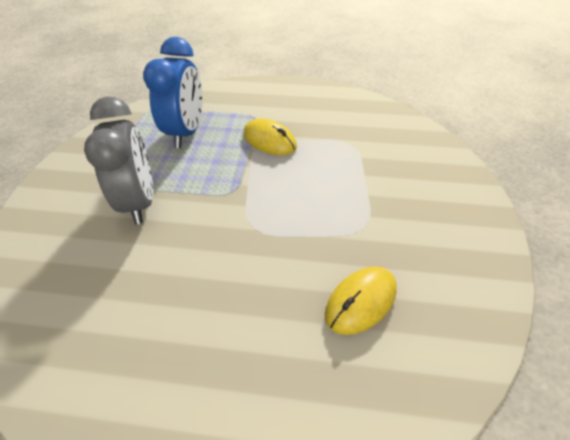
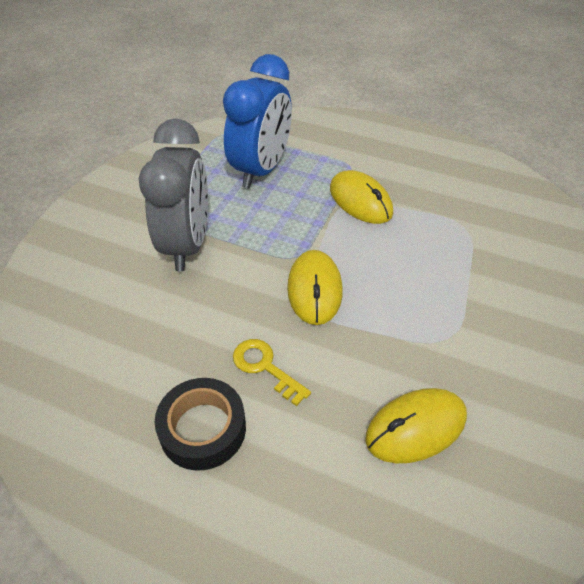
camera: 15 degrees right, 0 degrees up
(191, 349) = (203, 429): none -> black tape
(230, 284) = (265, 367): none -> yellow key
(253, 214) = (314, 289): none -> yellow mouse

